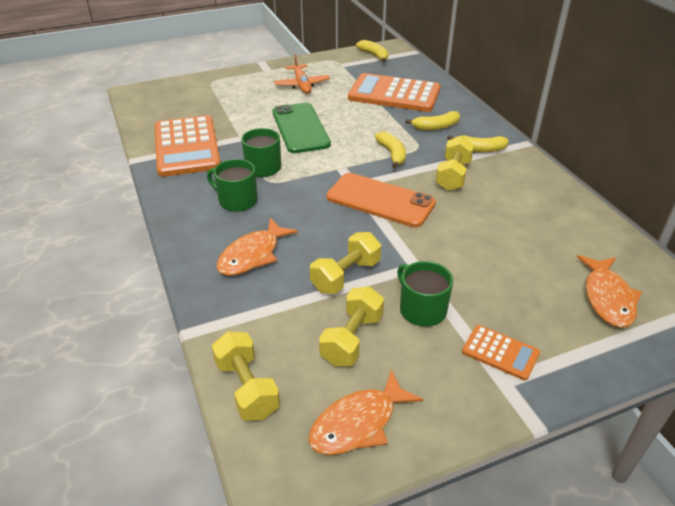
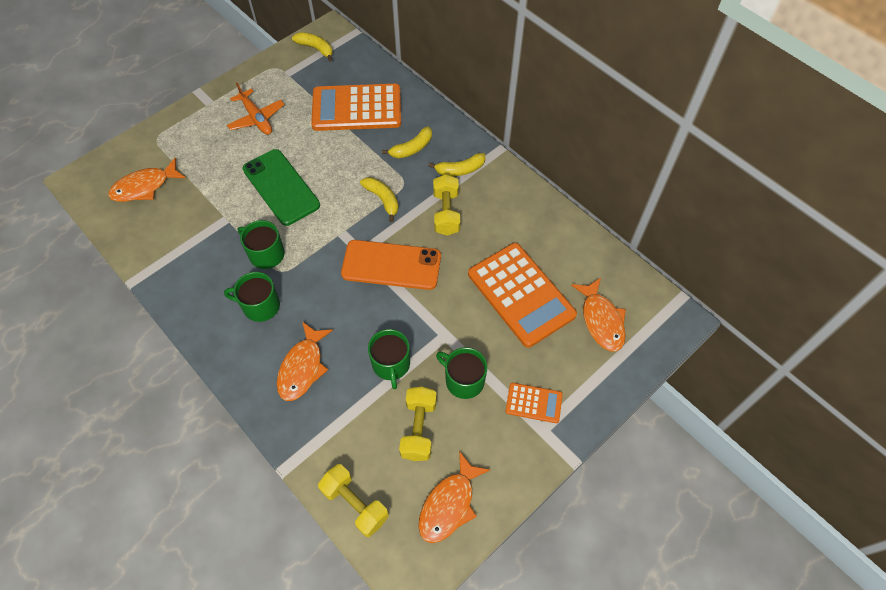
camera: 20 degrees left, 20 degrees up
(183, 106) = (144, 187): none -> orange fish
(186, 147) = (177, 247): orange calculator -> orange calculator (520, 294)
(346, 276) = (391, 364): yellow dumbbell -> green mug

